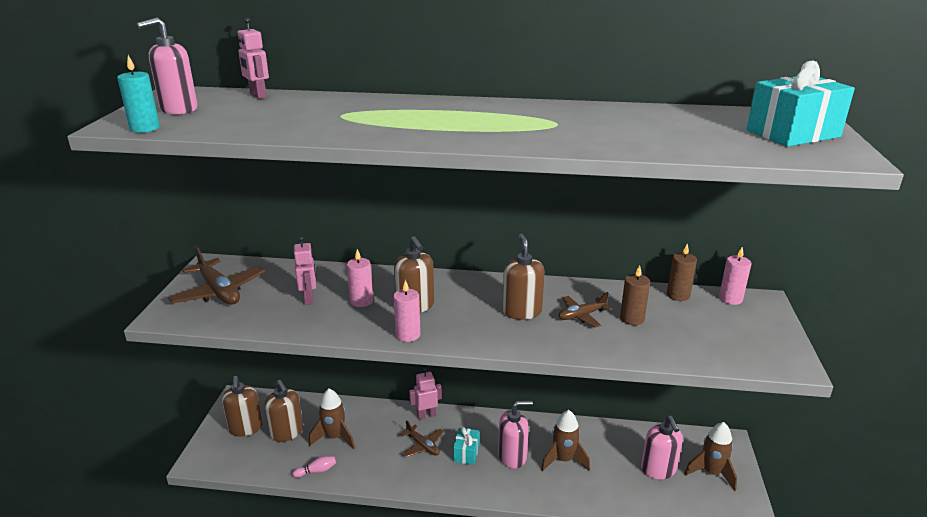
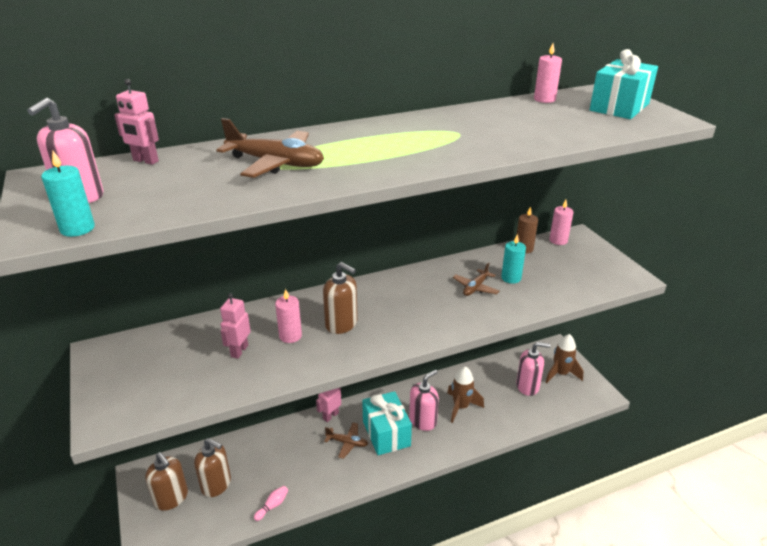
camera: 30 degrees left, 5 degrees up
(219, 292) = (138, 376): brown plane -> brown plane (275, 163)
(309, 299) = (239, 351): pink robot -> pink robot turned 120 degrees counterclockwise
(334, 437) = (265, 469): brown rocket -> none
(408, 335) = (360, 352): pink candle -> pink candle (544, 99)
(466, 453) = (386, 433): turquoise gift -> turquoise gift, size x1.85
(522, 311) = (430, 299): brown soap dispenser -> none
(632, 319) = (511, 278): brown candle -> turquoise candle
(658, 469) = (527, 386): pink soap dispenser -> pink soap dispenser turned 45 degrees counterclockwise

